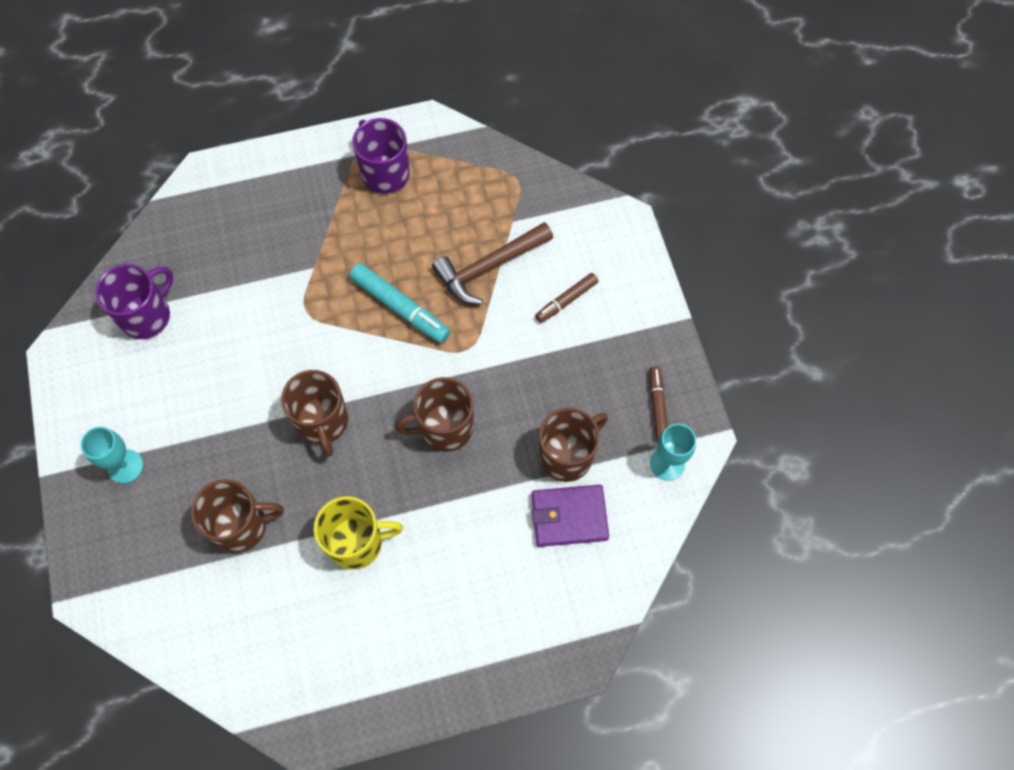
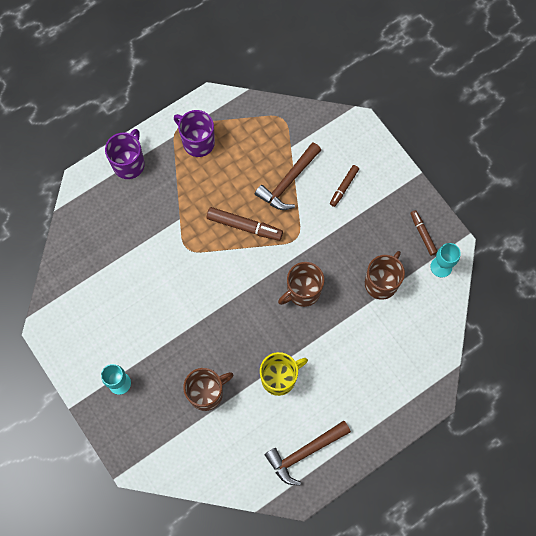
camera: 20 degrees left, 5 degrees up
(147, 315) = (88, 286): purple mug -> purple mug (129, 163)
(323, 422) = (228, 314): brown mug -> none
(346, 670) = (304, 452): none -> brown hammer
(400, 307) = (244, 226): turquoise marker -> brown marker
(569, 517) = (397, 318): purple wallet -> none

